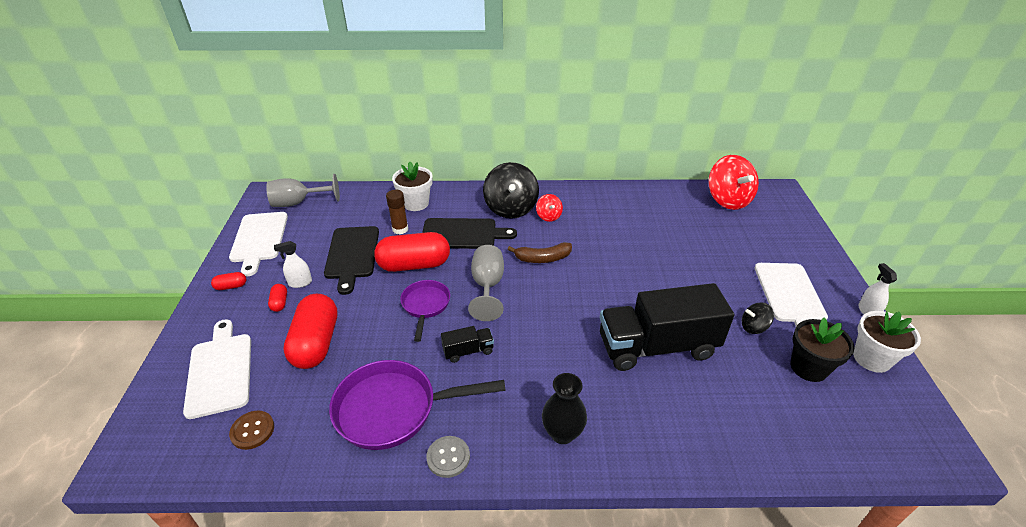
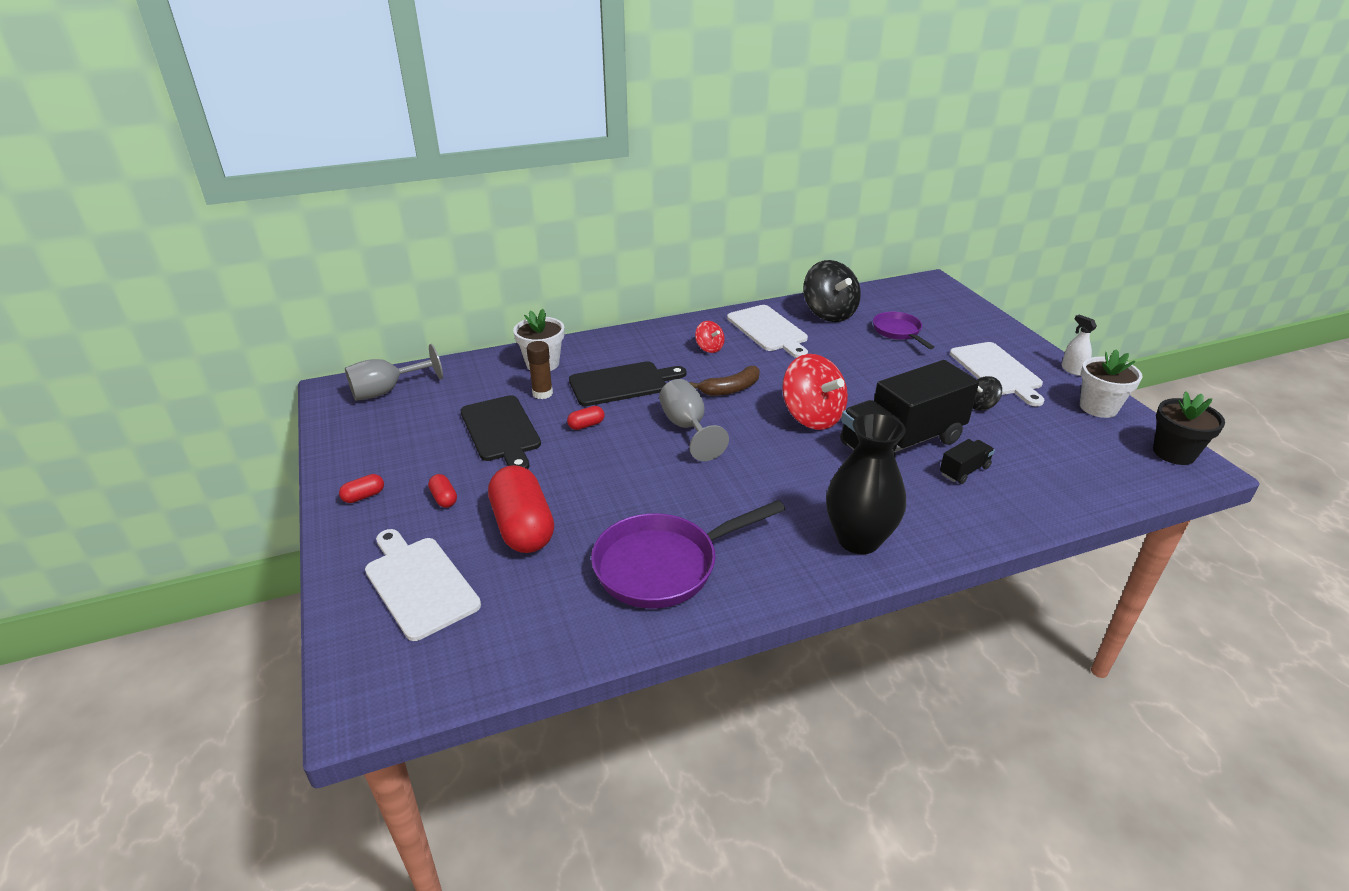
camera: 20 degrees left, 5 degrees down
(252, 431) = (509, 630): brown button -> none
(259, 239) = (363, 439): white cutting board -> white cutting board (769, 330)
(300, 283) = (455, 472): white spray bottle -> none
(414, 265) = (586, 425): red capsule -> red capsule, size x0.42
(425, 306) = (629, 461): purple pan -> purple pan (898, 332)
(448, 457) = (756, 592): grey button -> none
(468, 351) = (709, 492): black truck -> black truck (964, 471)
(511, 208) = (661, 348): black spinning top -> black spinning top (829, 313)
(562, 433) = (858, 539): black vase -> black vase, size x1.53
(728, 200) = (887, 299): red spinning top -> red spinning top (812, 417)
(808, 367) = (1050, 427): black flower pot -> black flower pot (1173, 453)

